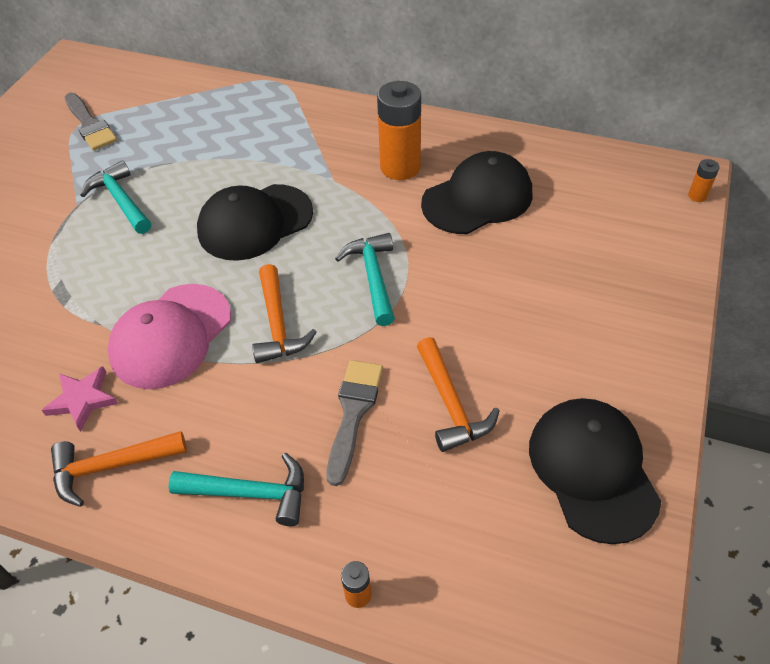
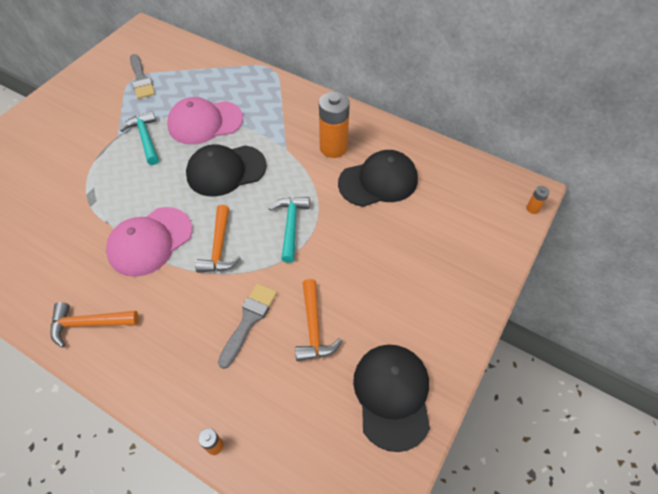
camera: 10 degrees right, 5 degrees up
(82, 400) = (84, 274): pink star -> none
(204, 165) = (205, 122): none -> pink cap
(251, 493) = (168, 361): turquoise hammer -> none

